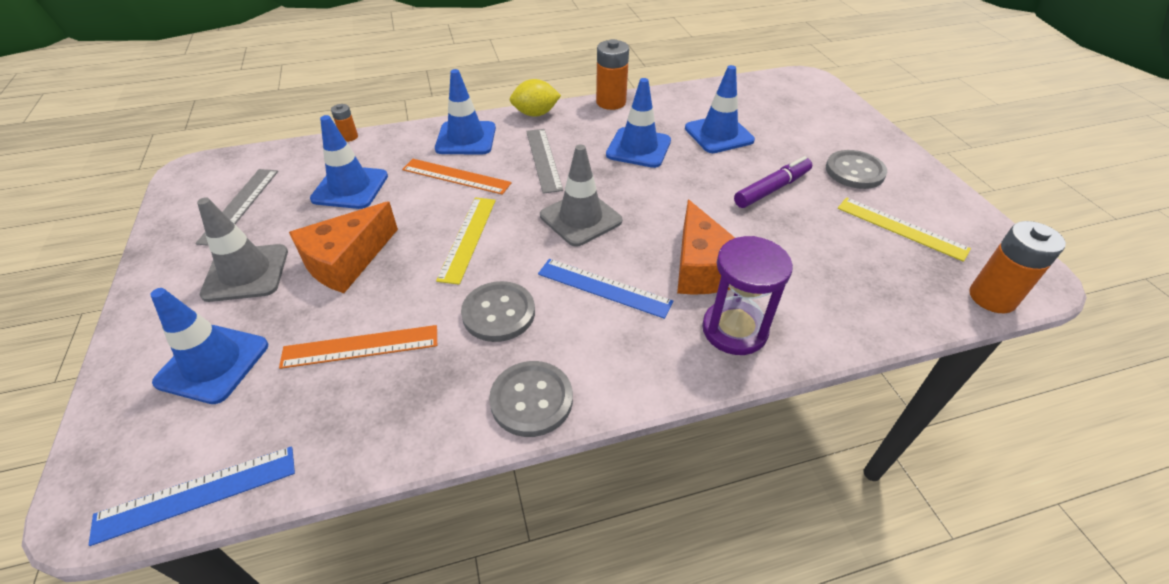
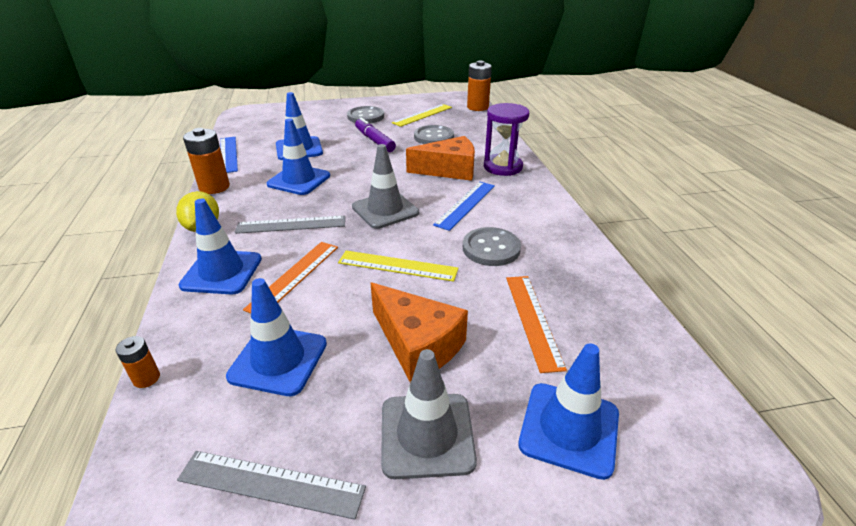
camera: 85 degrees left, 10 degrees down
(197, 494) = (705, 399): blue ruler -> blue ruler (228, 154)
(531, 400) = (568, 235): grey button -> grey button (434, 137)

